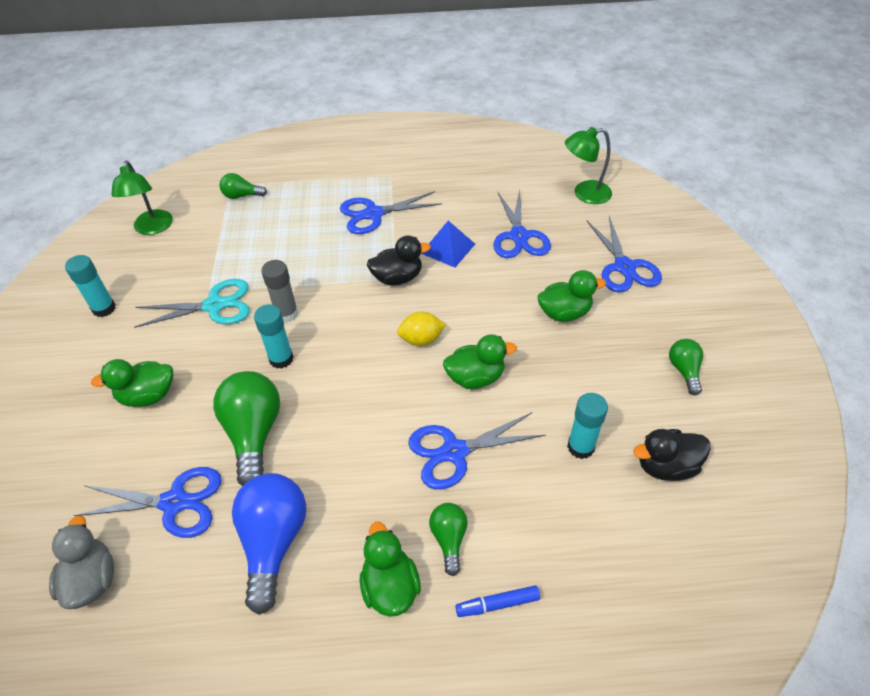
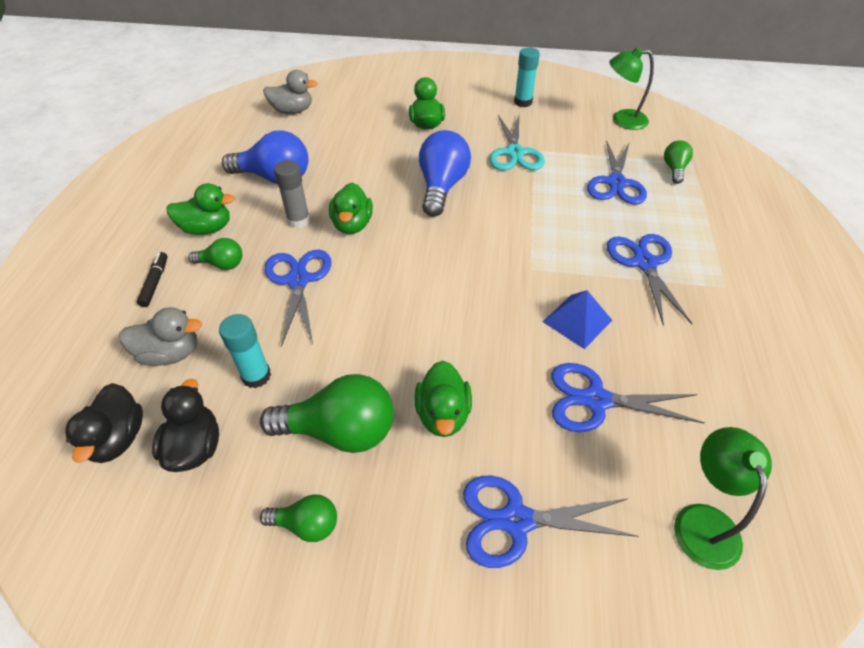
camera: 100 degrees right, 0 degrees up
(174, 502) = (329, 137): blue scissors -> blue scissors (616, 183)
(254, 434) = (370, 171): green light bulb -> green light bulb (340, 431)
(281, 359) = (442, 187): turquoise glue stick -> blue light bulb
(286, 314) = (495, 192): grey glue stick -> grey glue stick (298, 220)
(397, 278) = (531, 270): black duck -> black duck (118, 438)
(421, 339) = (437, 277): yellow lemon -> none
(475, 377) = (375, 310): green duck -> green duck (352, 225)
(497, 604) = (155, 283): blue marker -> black marker
(585, 534) = (170, 353): none -> grey duck

